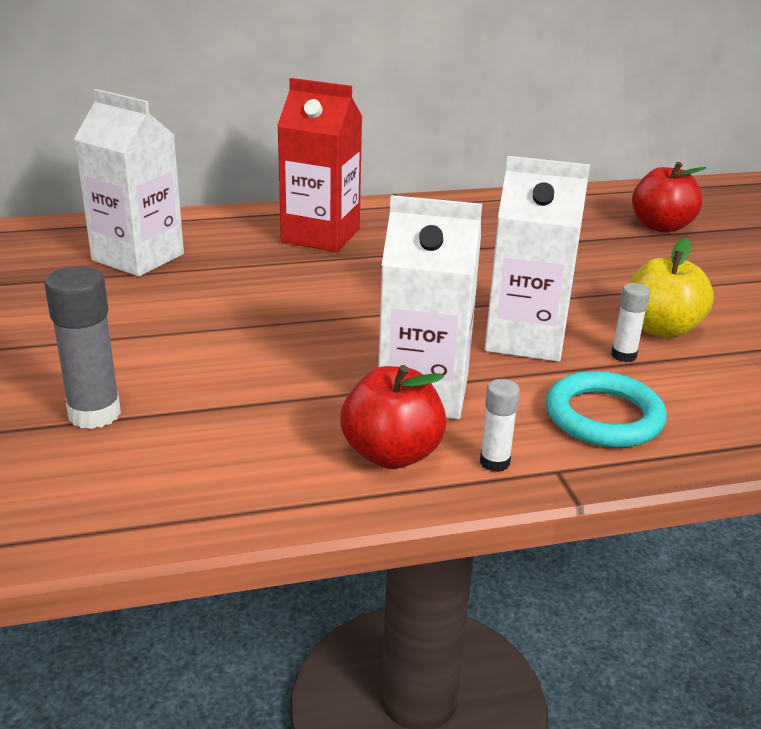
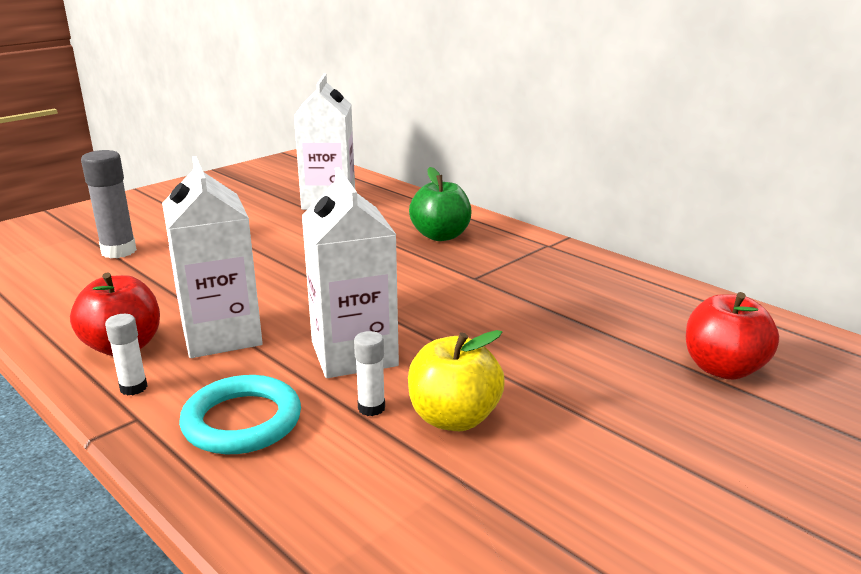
camera: 60 degrees right, 5 degrees down
(320, 236) = (440, 236): red carton -> green apple

